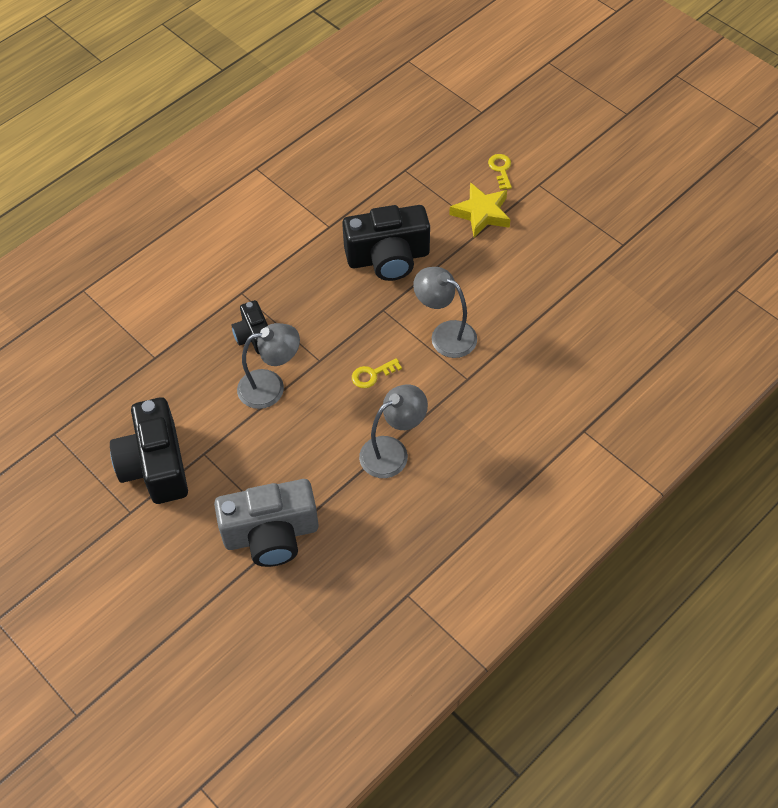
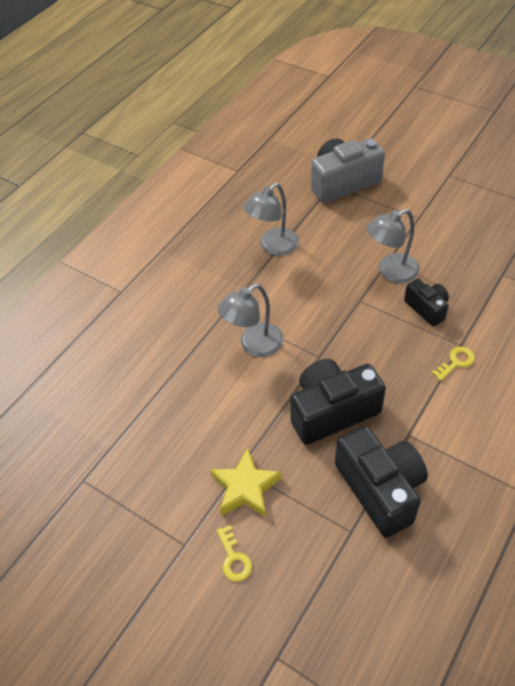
camera: 170 degrees right, 5 degrees down
(155, 465) = (450, 204): black camera -> black camera (380, 488)
(372, 375) = (309, 298): yellow key -> yellow key (456, 362)
(445, 334) = (254, 345): grey lamp -> grey lamp turned 120 degrees clockwise

